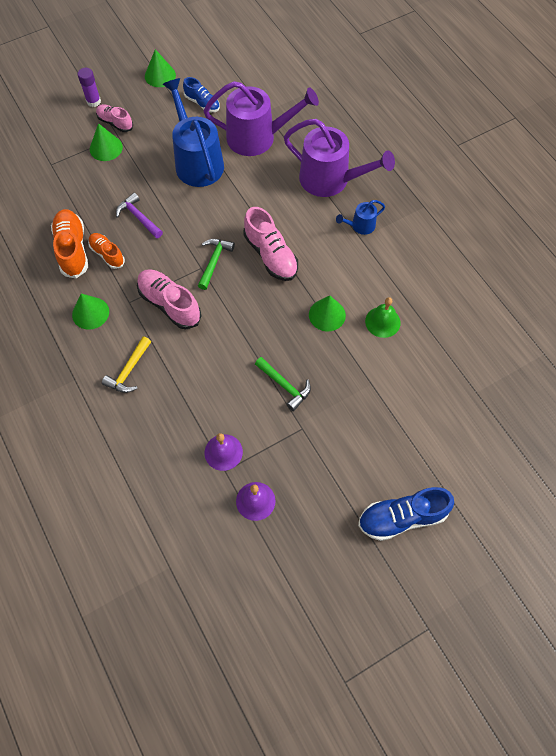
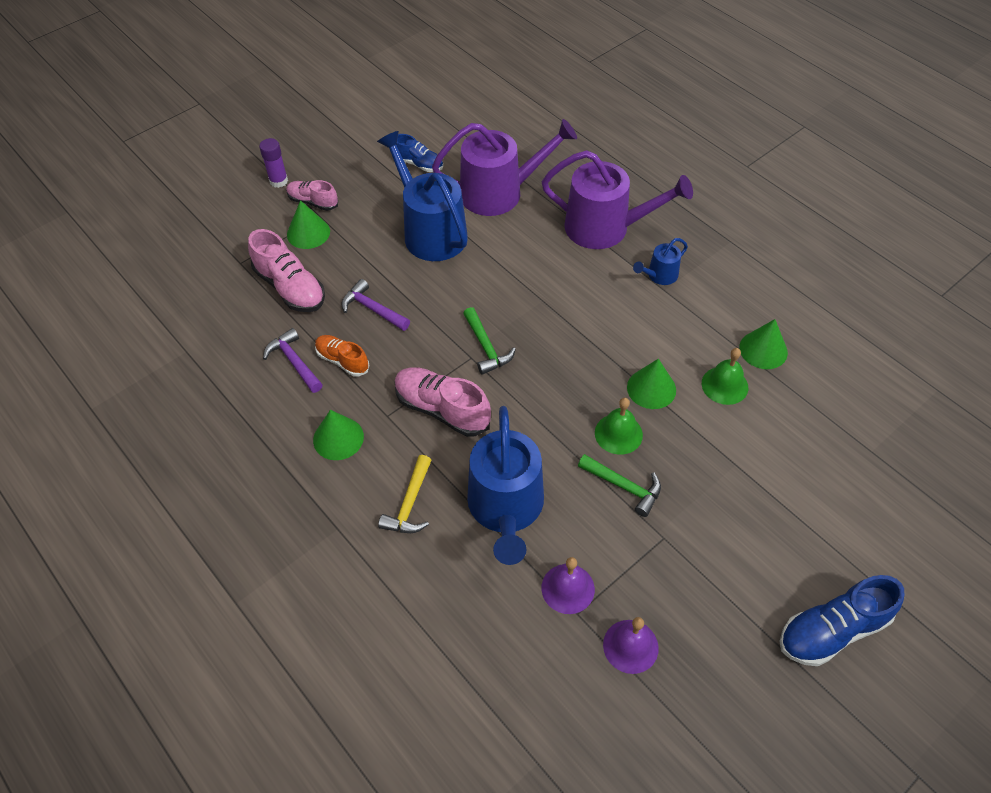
camera: 10 degrees left, 10 degrees down
(72, 249) = (294, 362): orange shoe -> purple hammer
(160, 75) = (356, 140): green cone -> green cone (763, 350)
(196, 386) = (506, 508): none -> blue watering can
(214, 261) = (486, 347): green hammer -> green hammer turned 150 degrees clockwise
(271, 255) = (557, 328): pink shoe -> pink shoe (290, 288)
(292, 345) = (618, 433): none -> green bell

